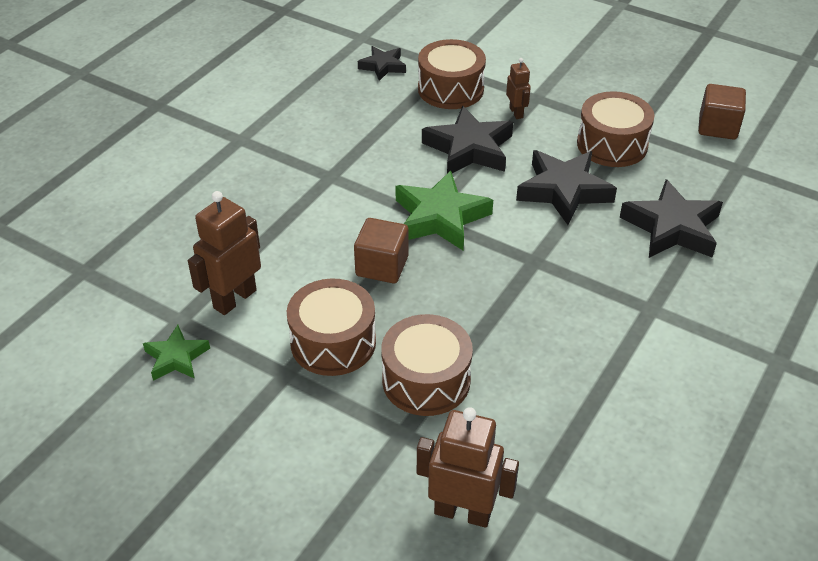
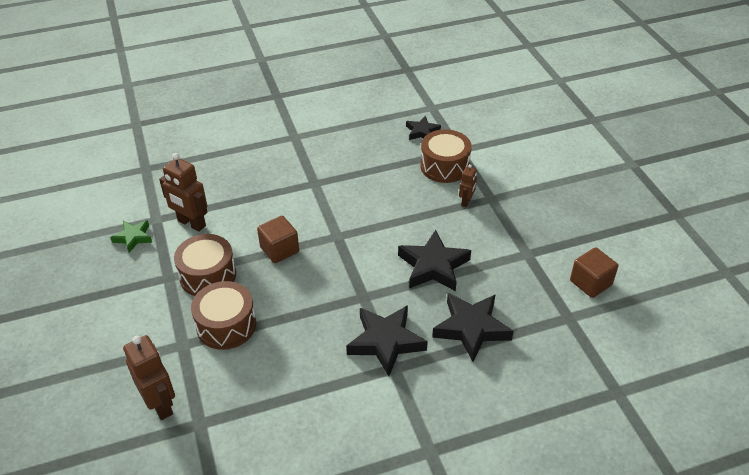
camera: 40 degrees right, 0 degrees up
(234, 299) = (191, 223): brown robot -> brown robot turned 135 degrees counterclockwise
(440, 217) = (343, 240): green star -> none
(469, 149) = (410, 209): black star -> black star (385, 342)
(612, 144) = (501, 254): brown drum -> none

